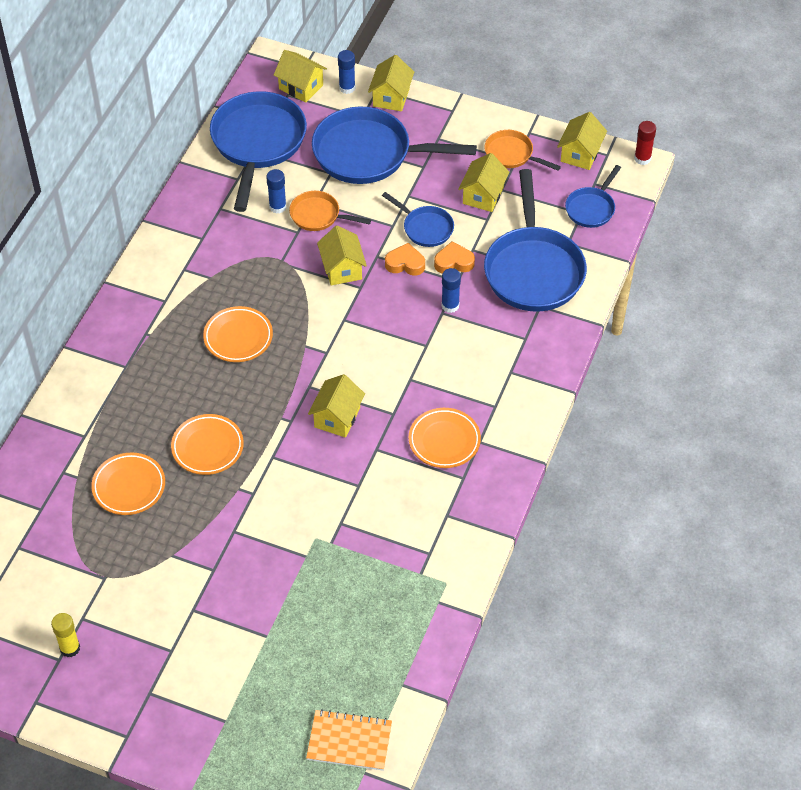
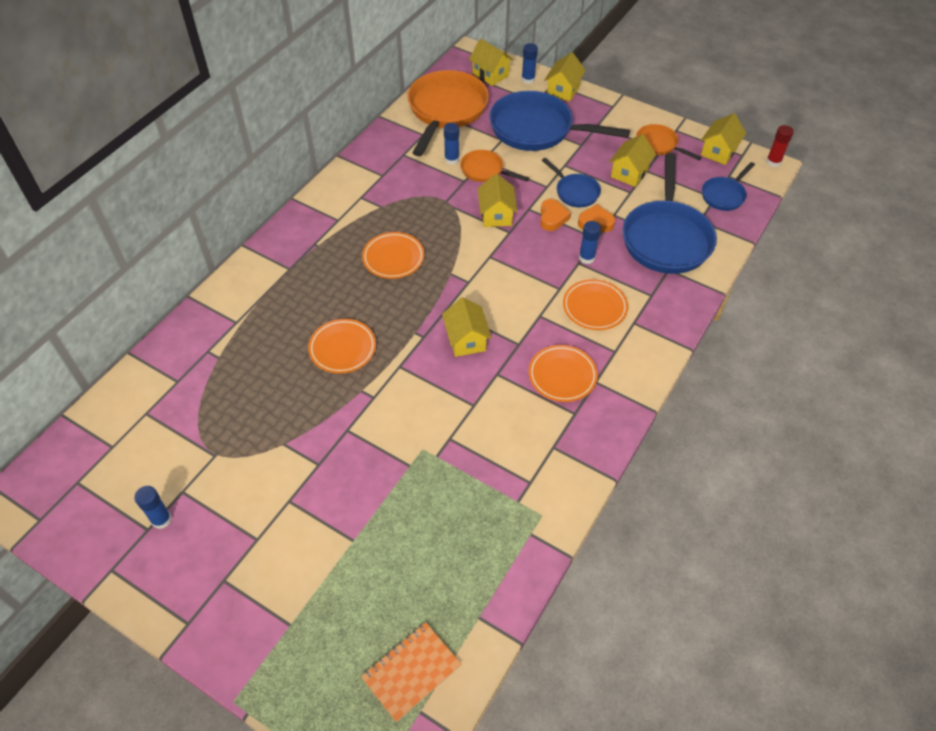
camera: 10 degrees right, 0 degrees up
(70, 648) = (161, 519): yellow glue stick -> blue glue stick
(129, 486) = (262, 373): orange plate -> orange plate (594, 307)
(257, 143) = (446, 110): blue pan -> orange pan
(337, 417) = (466, 340): yellow house -> yellow house turned 45 degrees counterclockwise
(349, 741) = (411, 672): orange notebook -> orange notebook turned 60 degrees counterclockwise
(405, 263) = (552, 218): orange heart -> orange heart turned 75 degrees clockwise

